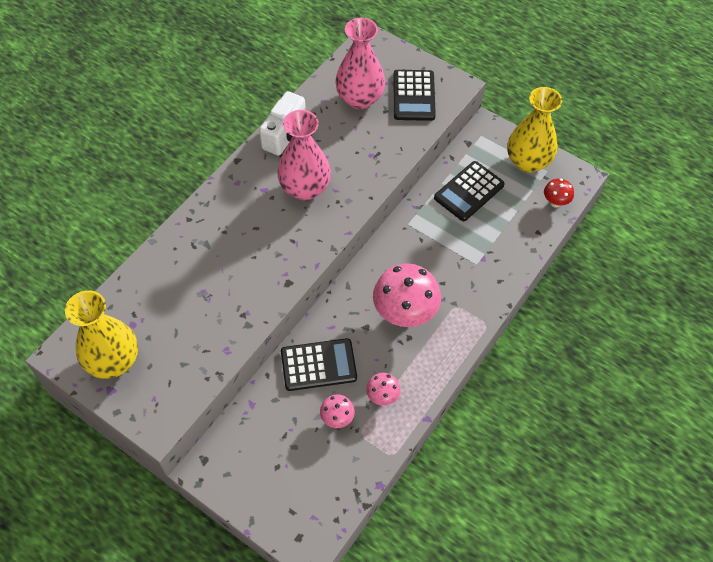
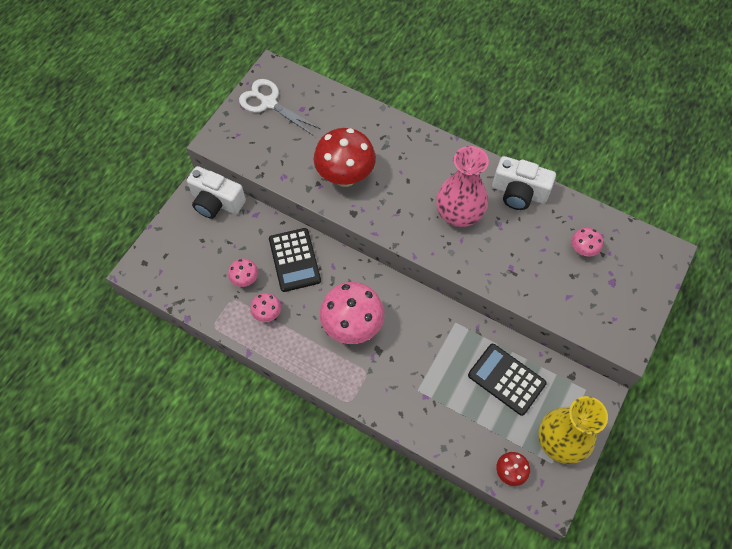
camera: 85 degrees right, 5 degrees up
(113, 361) = (268, 103): yellow vase -> white scissors
(226, 448) = (216, 202): none -> white camera
(239, 286) = (345, 177): none -> red mushroom
(360, 99) = (582, 250): pink vase -> pink mushroom
(414, 96) = (600, 302): black calculator -> none

